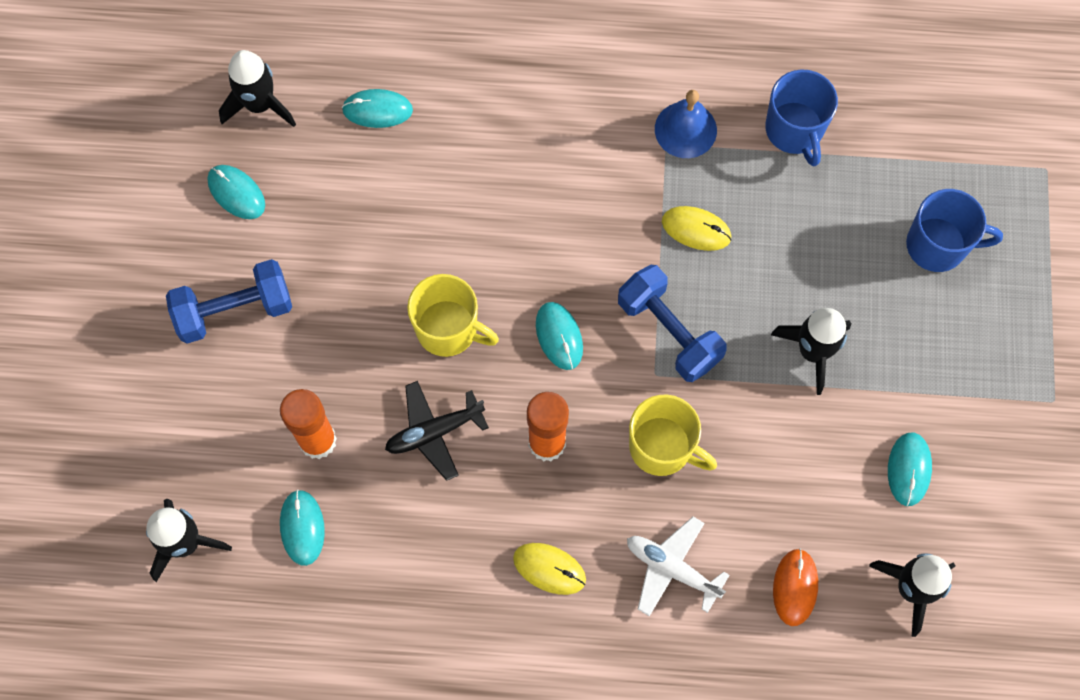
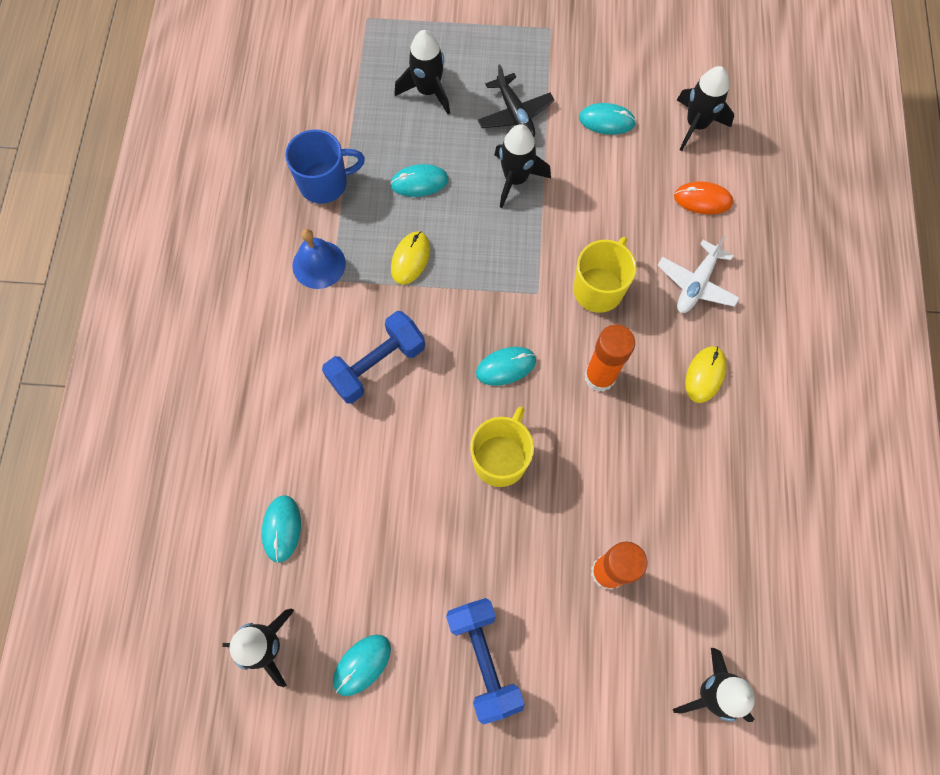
camera: 90 degrees left, 0 degrees up
(302, 528) = (688, 582): turquoise mouse -> turquoise mouse (419, 182)
(434, 432) = (594, 469): black plane -> black plane (514, 114)
(669, 332) = (500, 281): blue dumbbell -> blue dumbbell (377, 365)
(937, 245) = (428, 91): blue mug -> black rocket

